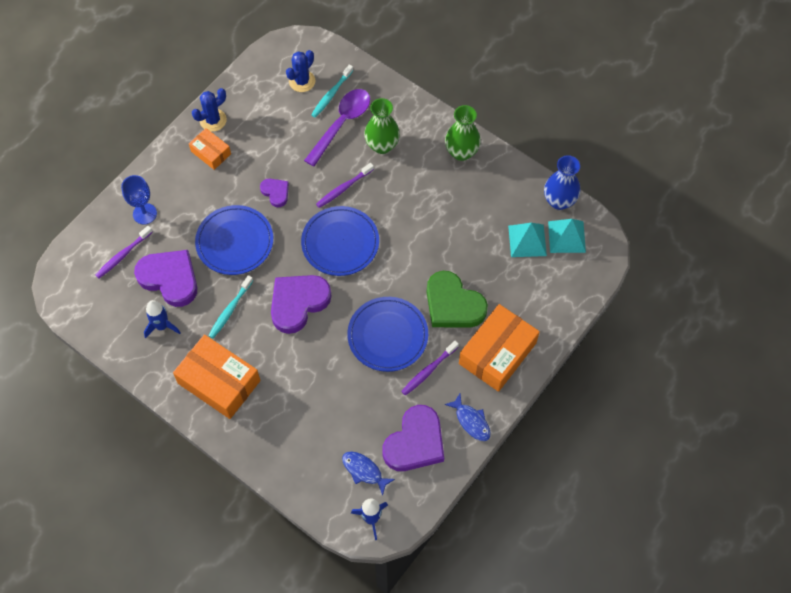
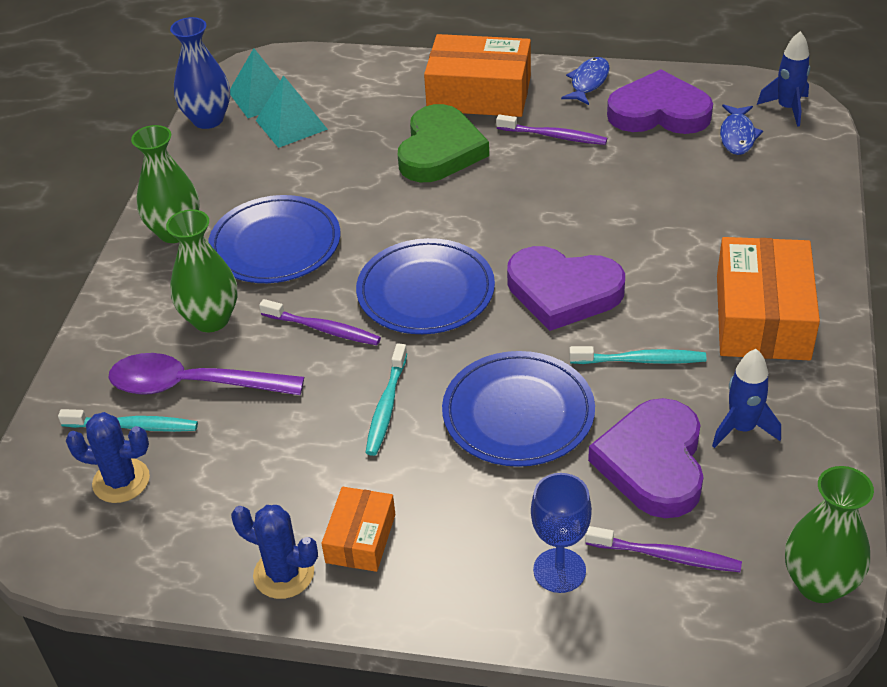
camera: 115 degrees left, 20 degrees down
(70, 301) = (819, 584): none -> green vase
(275, 192) = (386, 406): purple heart -> turquoise toothbrush
(387, 335) = (536, 187): blue plate -> blue plate (275, 244)

